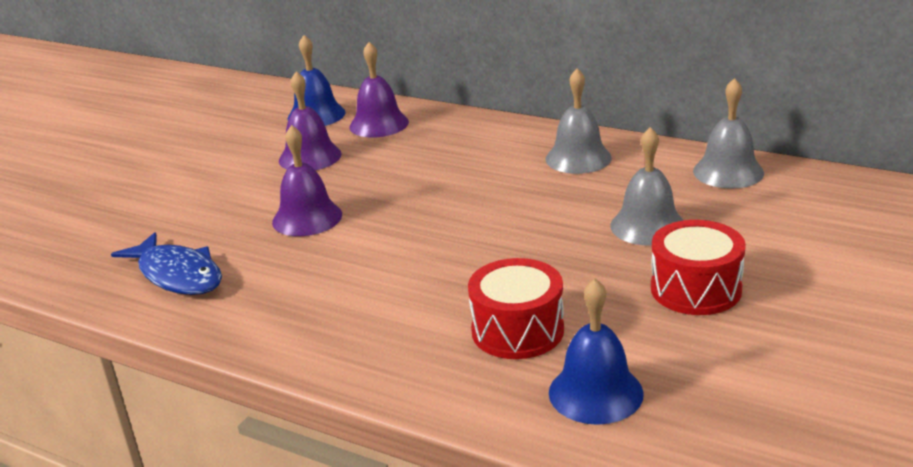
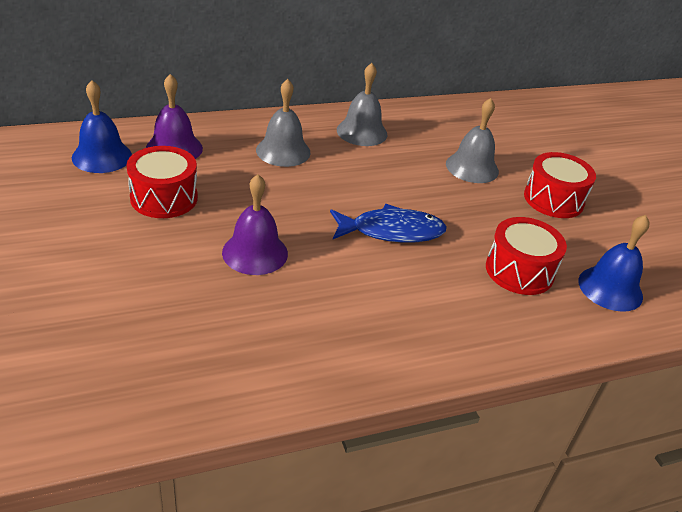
camera: 55 degrees left, 10 degrees up
(177, 275) = (234, 353): blue fish -> blue fish (392, 231)
(310, 157) = (164, 198): purple bell -> red drum
(728, 172) = (455, 114): grey bell -> grey bell (283, 151)

